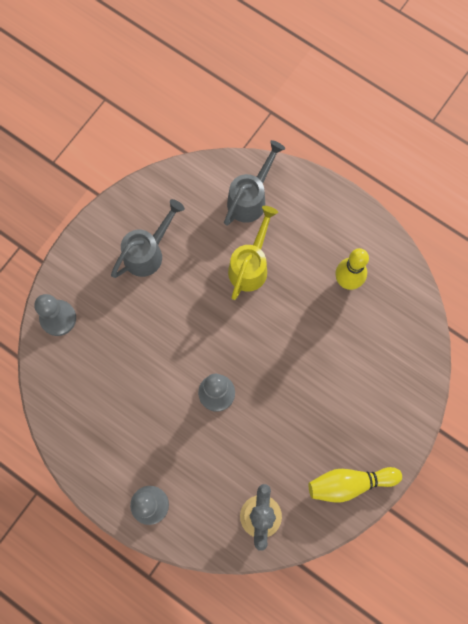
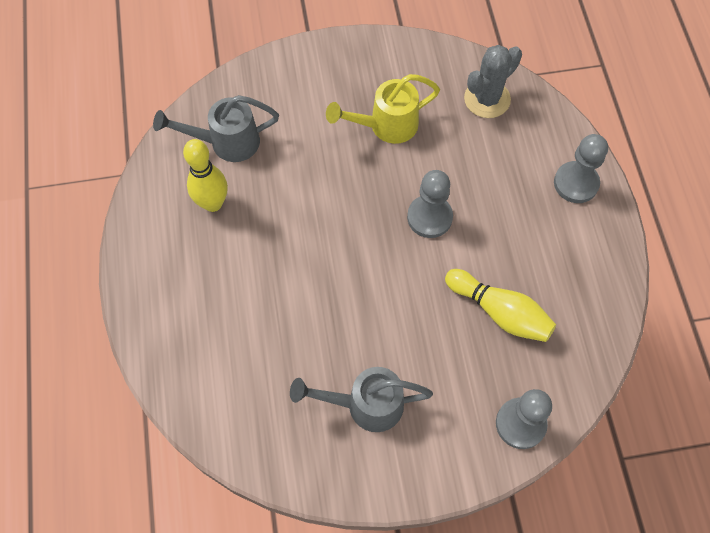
camera: 135 degrees left, 10 degrees down
(250, 198) = (208, 361): grey watering can -> grey watering can (226, 142)
(251, 265) = (280, 297): yellow watering can -> yellow watering can (385, 126)
(349, 483) = (390, 61): yellow bowling pin -> yellow bowling pin (500, 312)

